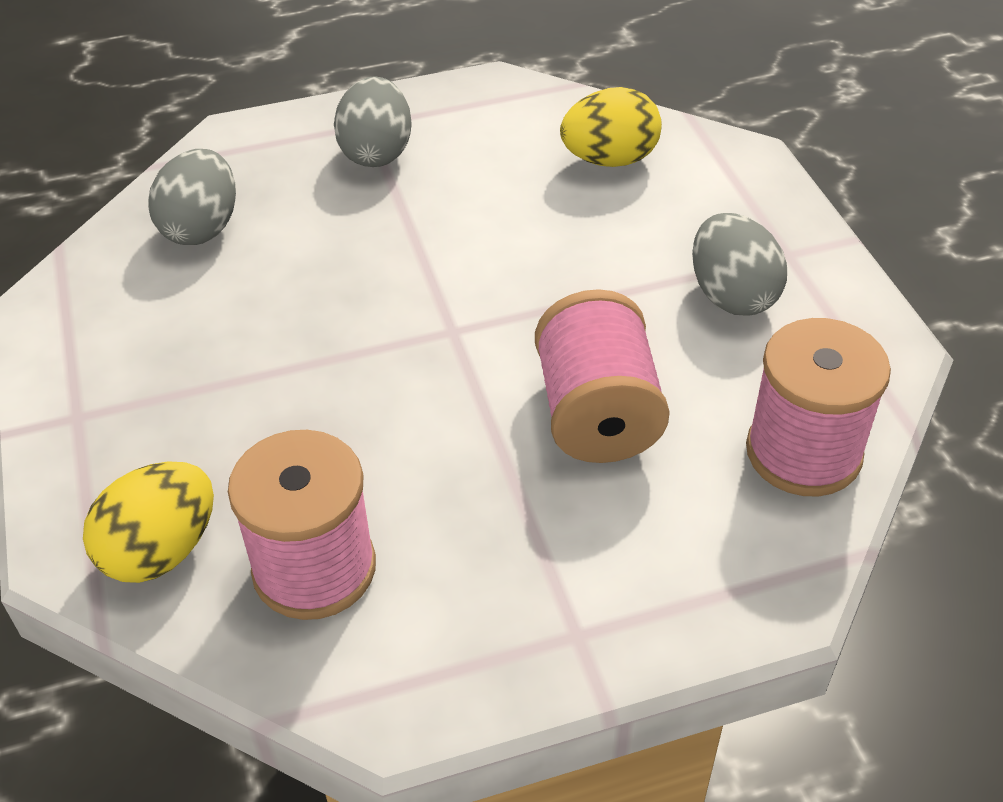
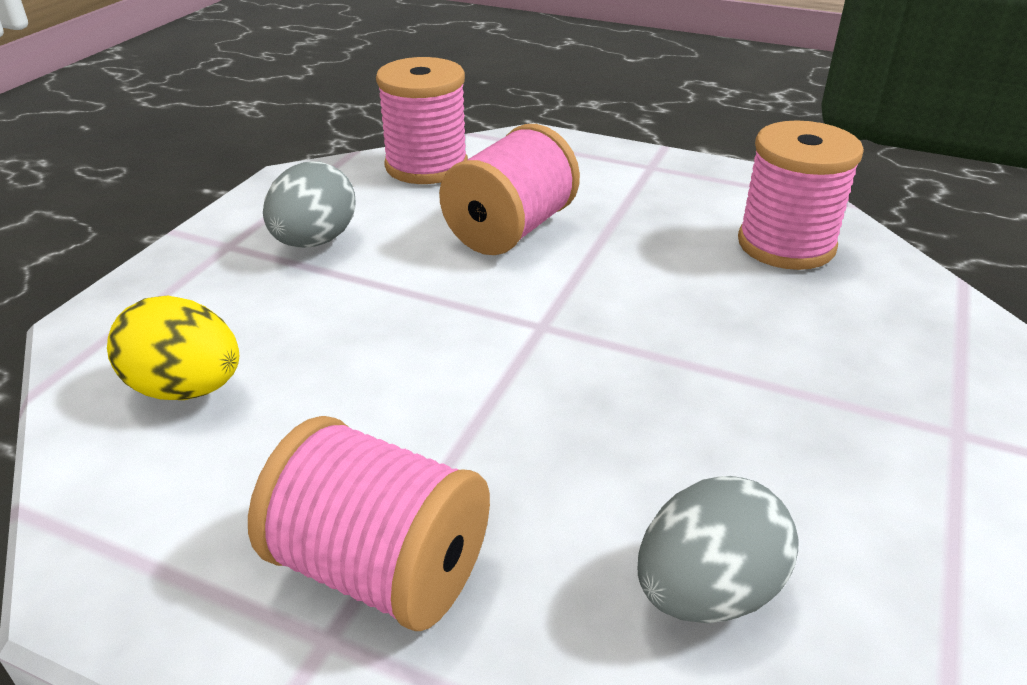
camera: 140 degrees left, 10 degrees down
(161, 551) = (900, 298): yellow egg -> none
(376, 153) = (380, 568): grey egg -> pink spool

